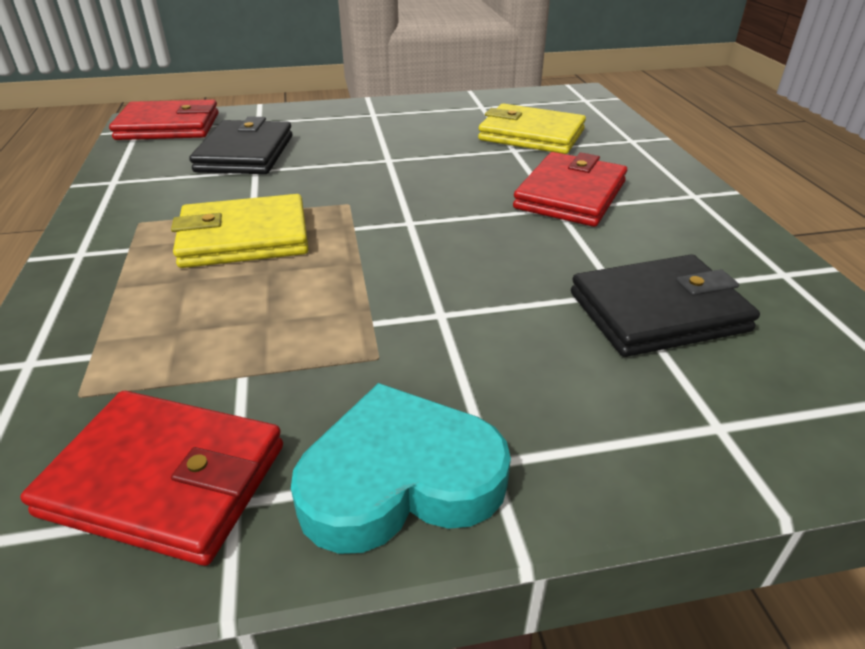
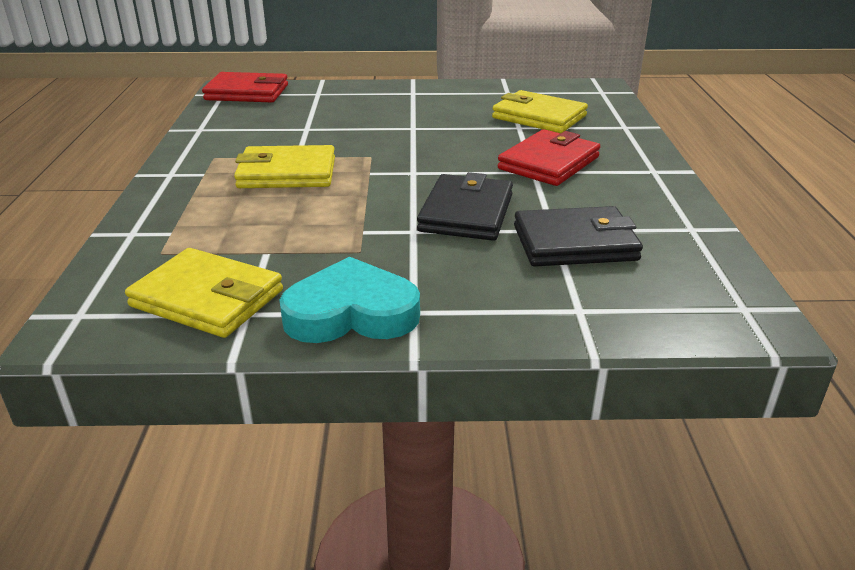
camera: 10 degrees right, 5 degrees down
(165, 480) = (207, 298): red wallet -> yellow wallet
(245, 153) = (302, 116): black wallet -> black wallet (466, 213)

